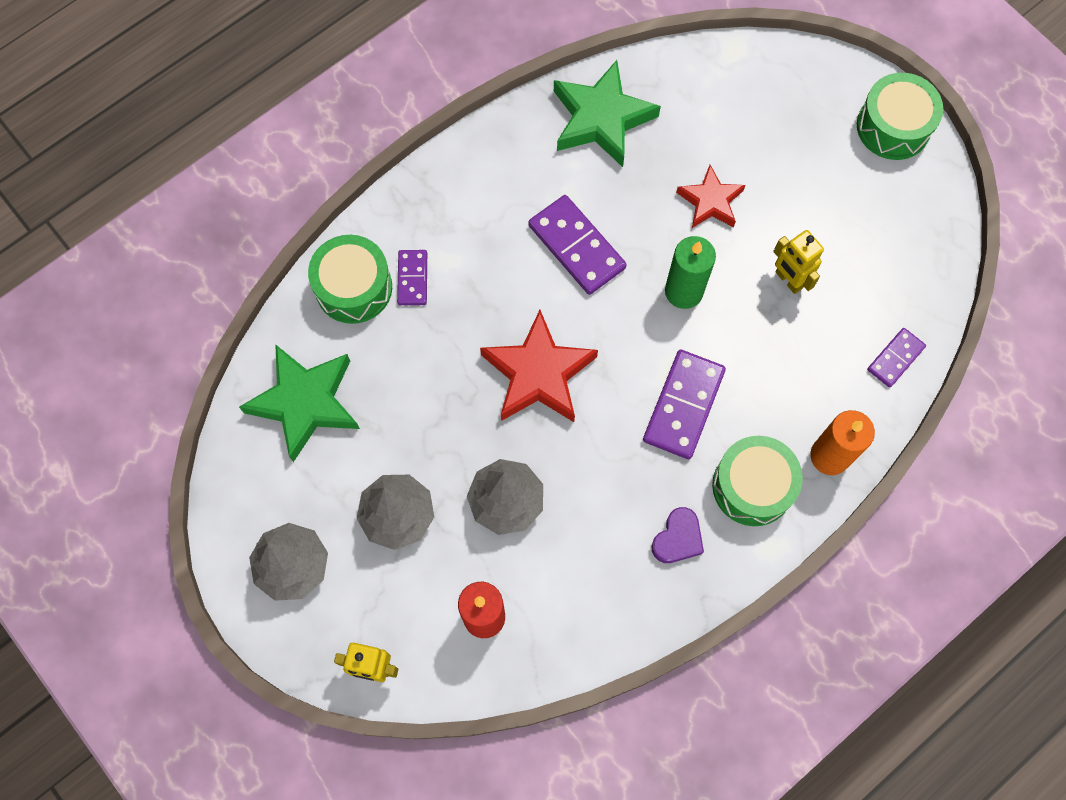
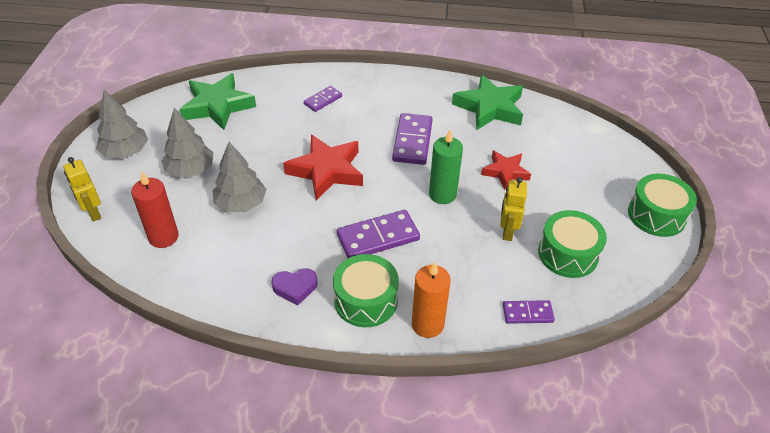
camera: 45 degrees right, 25 degrees down
(353, 287) = (295, 86): green drum -> green drum (568, 254)

